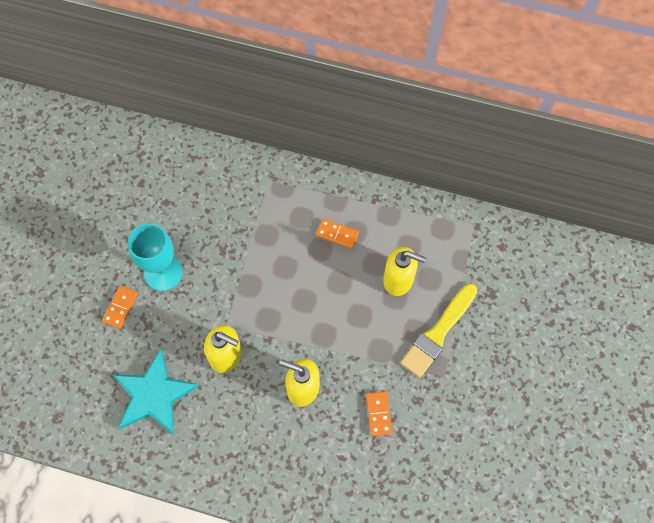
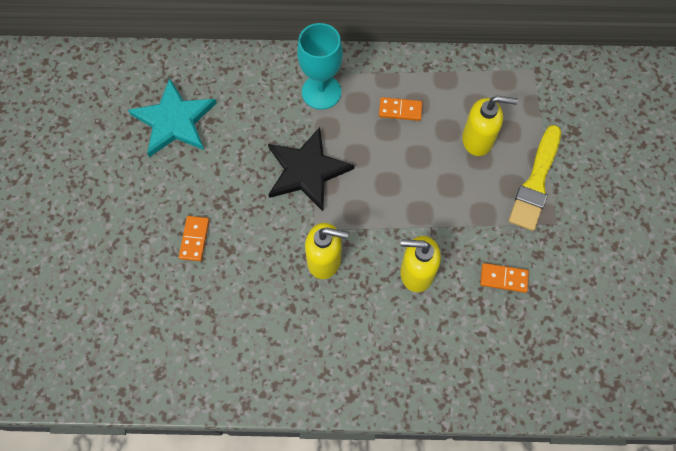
camera: 15 degrees left, 0 degrees up
(153, 395) = (259, 321): turquoise star -> turquoise star (174, 121)
(163, 273) = (230, 192): turquoise goblet -> turquoise goblet (321, 92)
(236, 270) = (307, 171): none -> black star
(378, 414) = (503, 278): orange domino -> orange domino turned 60 degrees counterclockwise

